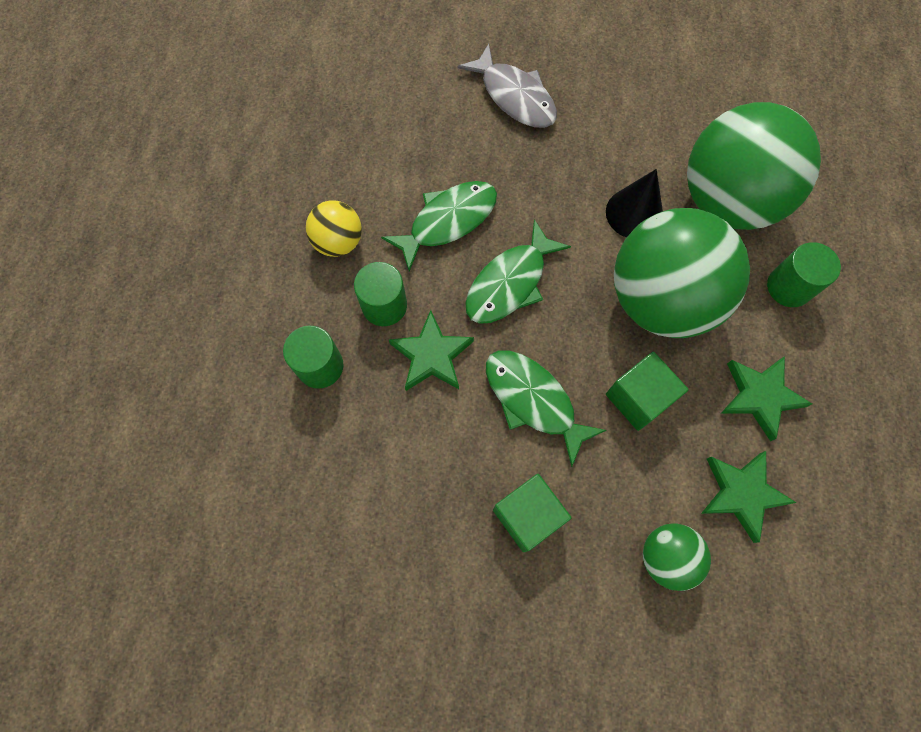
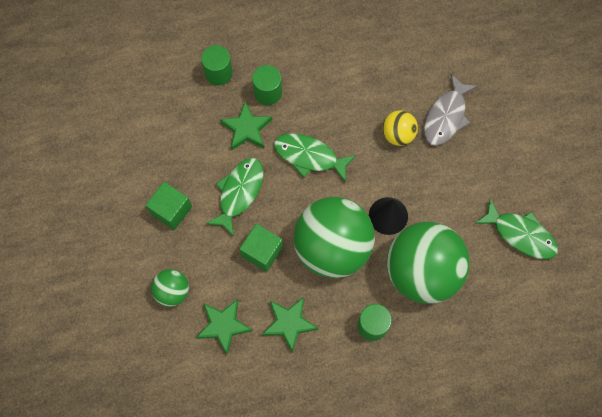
camera: 70 degrees right, 0 degrees up
(338, 242) = (299, 53): yellow ball -> yellow ball (398, 135)
(448, 221) = (337, 108): green fish -> green fish (520, 234)

